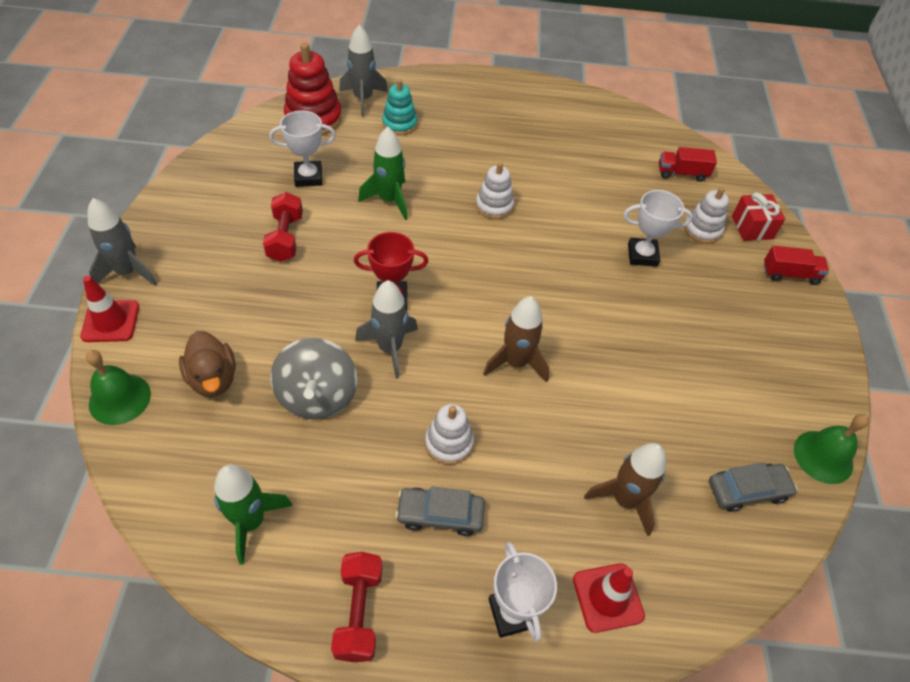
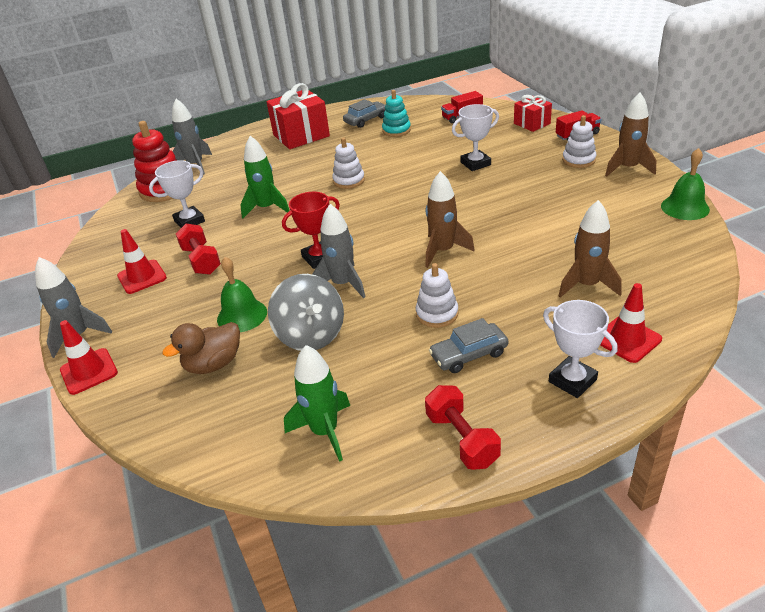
camera: 20 degrees left, 15 degrees down
(120, 399) = (140, 414): green bell -> green bell (242, 315)
(213, 378) = (213, 364): brown duck -> brown duck turned 105 degrees clockwise
(222, 228) = (142, 277): none -> red traffic cone
(399, 124) = (237, 167): turquoise stacking toy -> turquoise stacking toy (396, 130)
(492, 111) = (301, 135): none -> red gift
(702, 230) = (502, 137): white stacking toy -> white stacking toy (578, 160)
(747, 490) = (658, 244): grey car -> grey car (366, 120)
(806, 359) = (628, 168): none -> brown rocket

